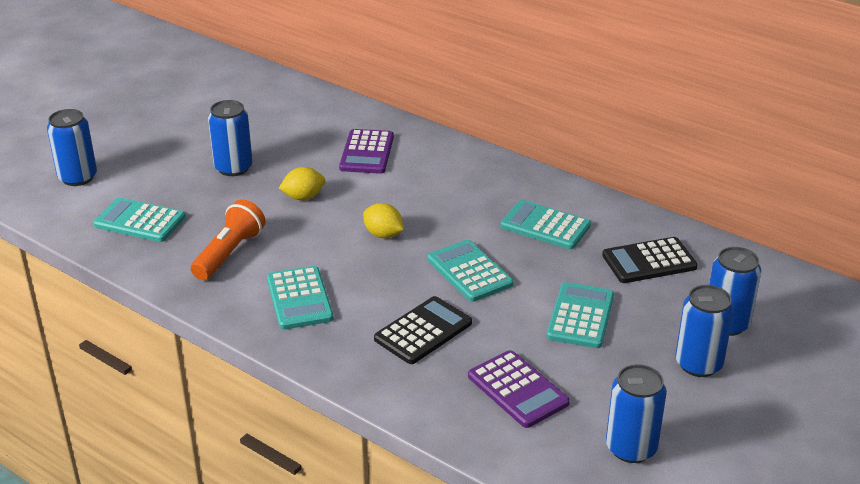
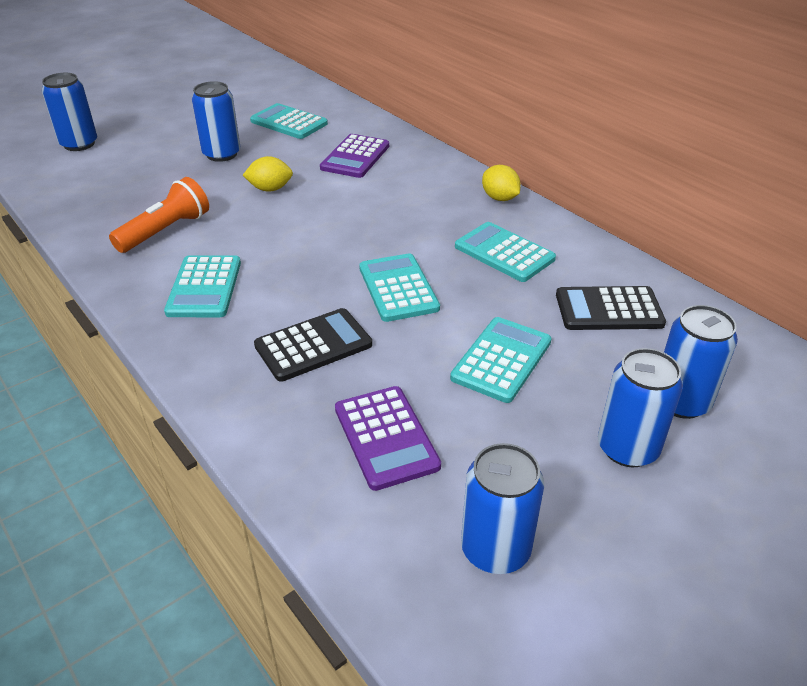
camera: 15 degrees right, 5 degrees up
(140, 221) = (104, 189): turquoise calculator -> turquoise calculator (289, 122)
(383, 234) = (328, 236): yellow lemon -> yellow lemon (499, 198)

